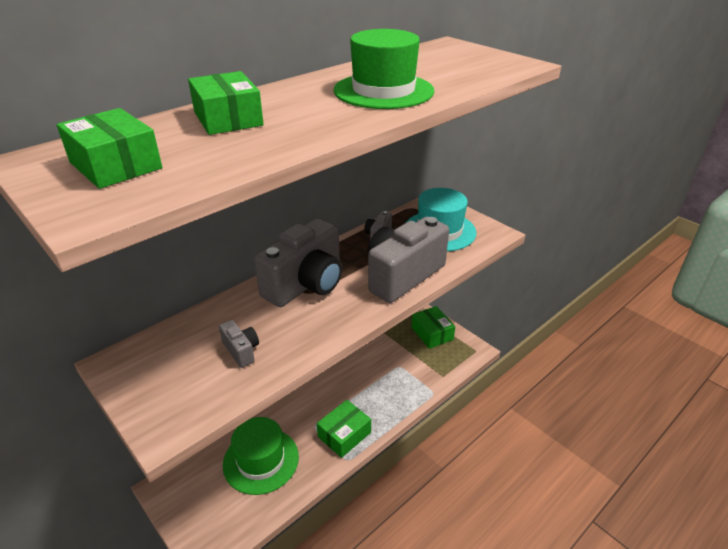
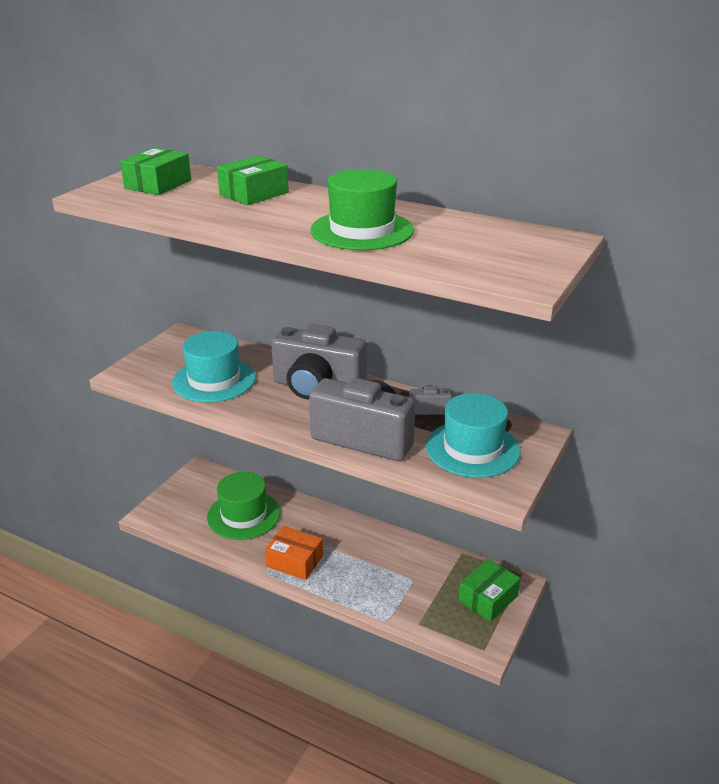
camera: 70 degrees right, 5 degrees down
(241, 351) = (214, 380): grey camera -> turquoise hat
(344, 434) = (294, 561): green box -> orange box

